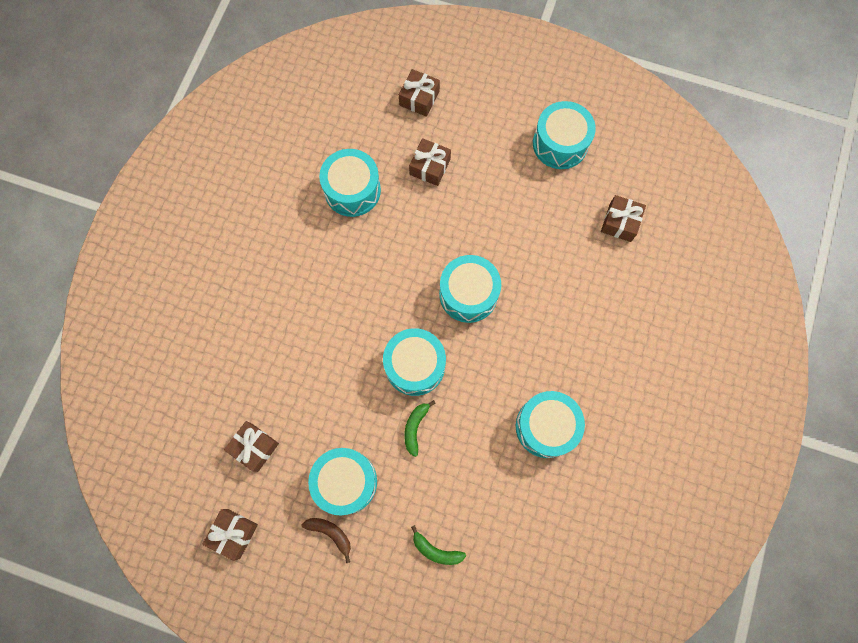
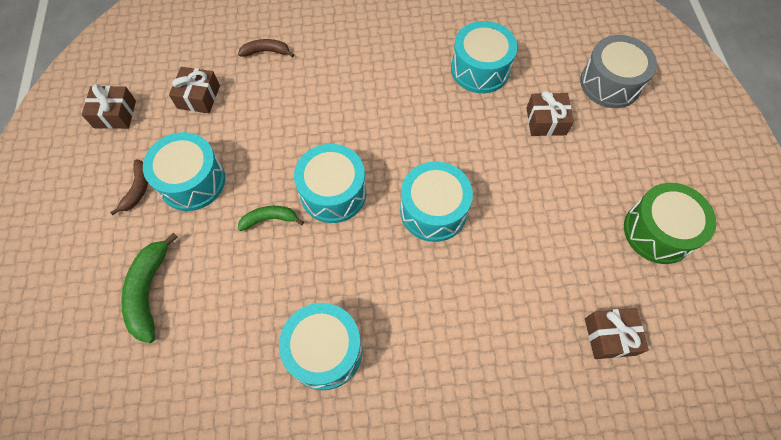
camera: 65 degrees right, 10 degrees down
(233, 365) = (266, 52): none -> brown banana
(419, 98) = (610, 83): brown gift -> grey drum
(435, 550) = (149, 291): green banana -> green banana, size x1.64
(560, 144) = (658, 231): turquoise drum -> green drum

